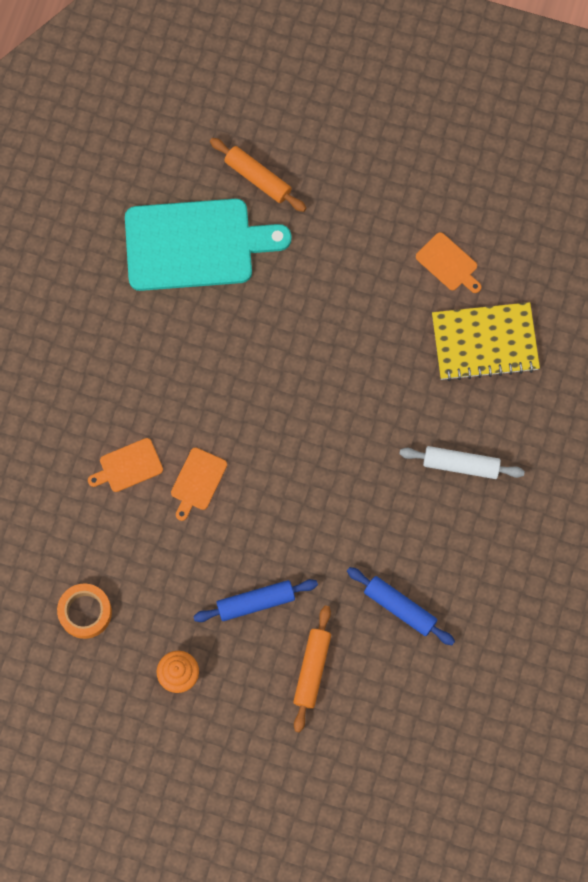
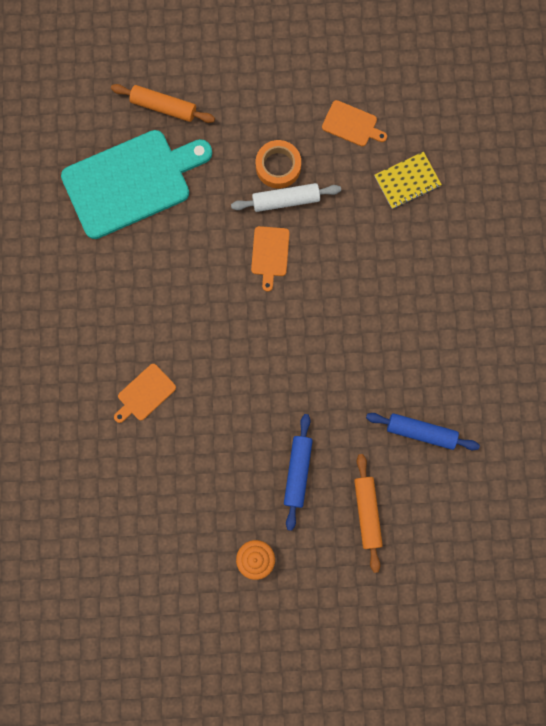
camera: 20 degrees left, 5 degrees up
(85, 612) = (154, 534): orange tape -> orange tape (278, 166)
(197, 481) = (209, 386): orange cutting board -> orange cutting board (270, 254)
(255, 602) = (297, 472): blue rolling pin -> blue rolling pin turned 45 degrees counterclockwise
(461, 465) = (426, 292): white rolling pin -> white rolling pin (286, 200)
(484, 343) = (407, 181): yellow notebook -> yellow notebook, size x0.63

